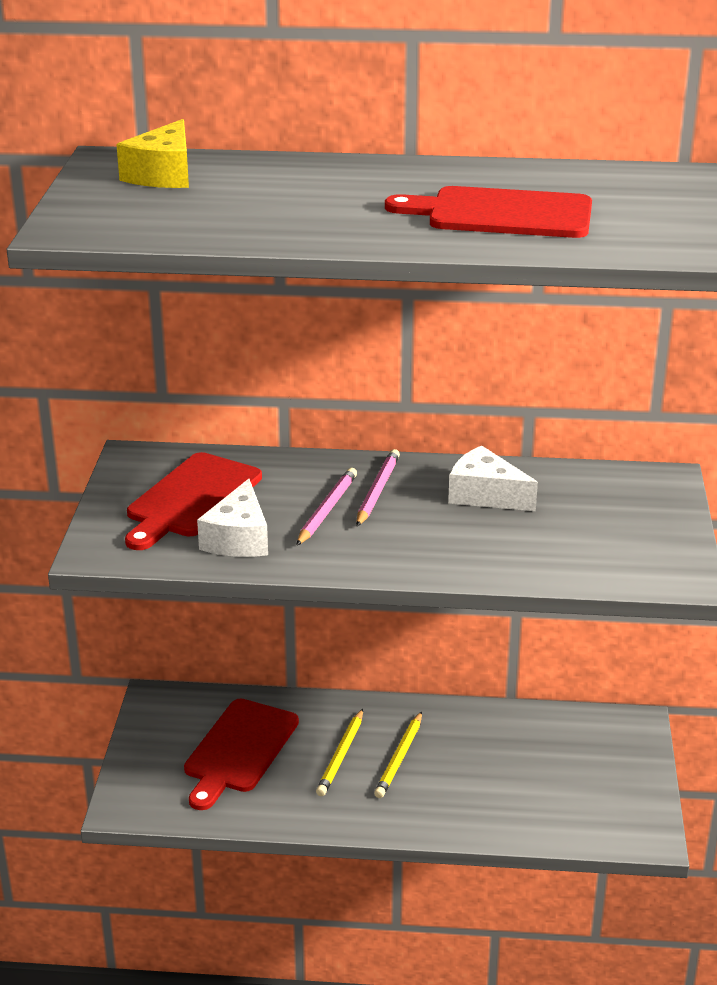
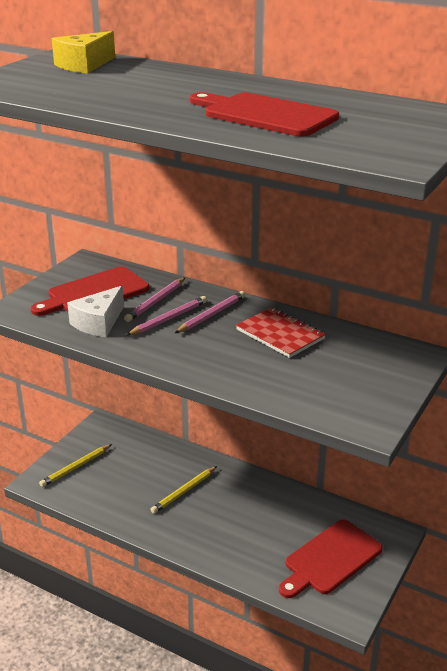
camera: 25 degrees right, 0 degrees up
(239, 750) = (126, 469): red cutting board -> red cutting board (330, 559)
(287, 491) = (155, 302): none -> pink pencil
(399, 758) = (219, 505): yellow pencil -> yellow pencil (75, 467)
(485, 495) = (280, 334): white cheese -> red notebook

